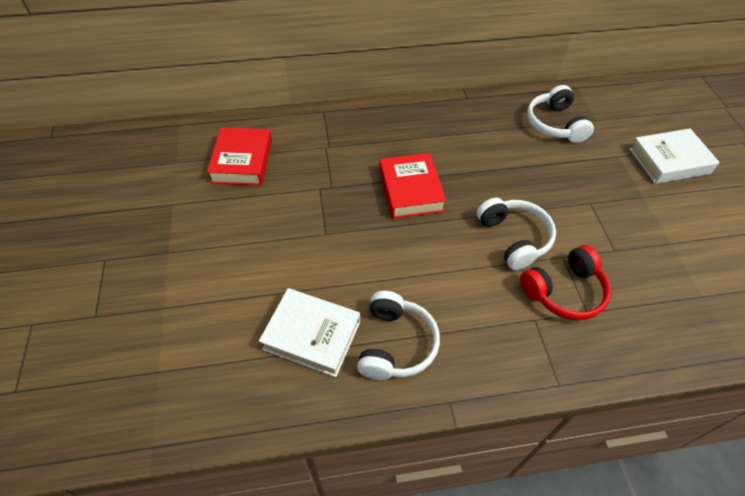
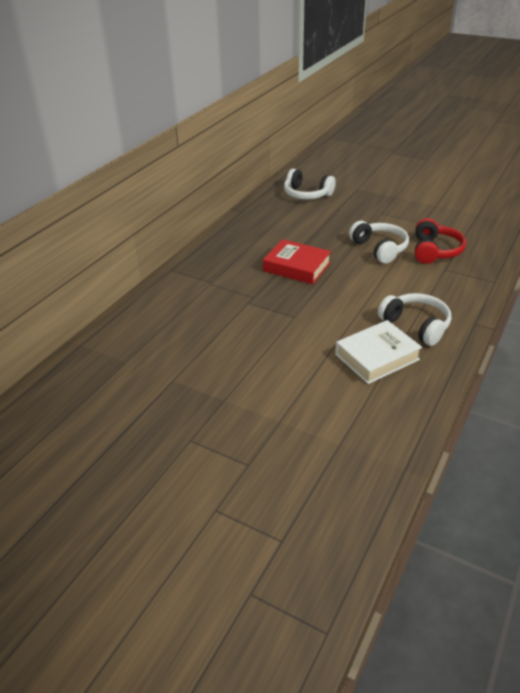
camera: 50 degrees left, 15 degrees down
(242, 161) = (172, 327): red book -> none
(514, 238) = (379, 249): white headphones -> white headphones turned 45 degrees clockwise
(669, 161) = (379, 177): white book -> none

